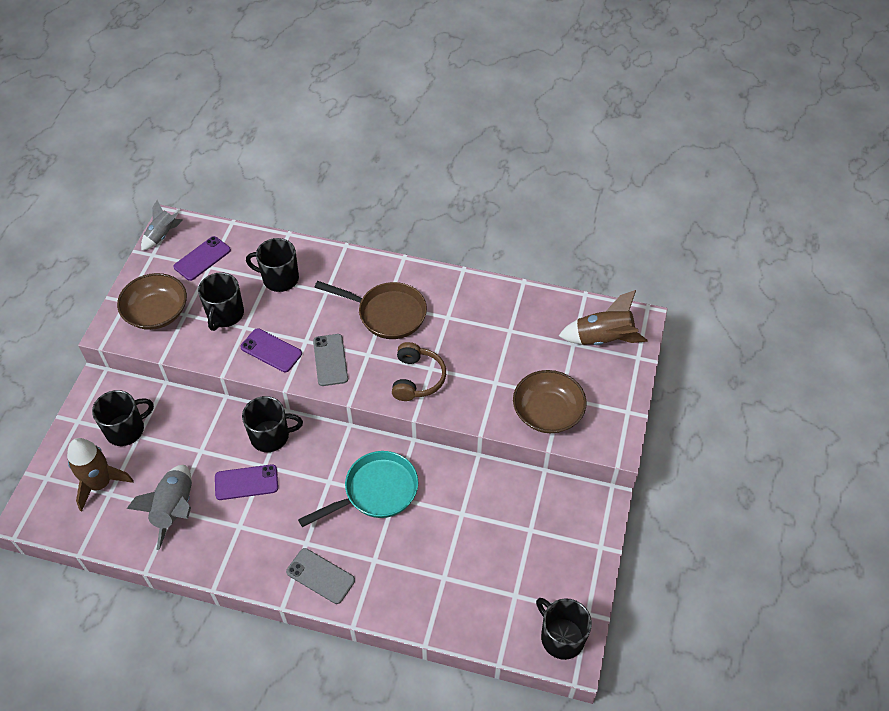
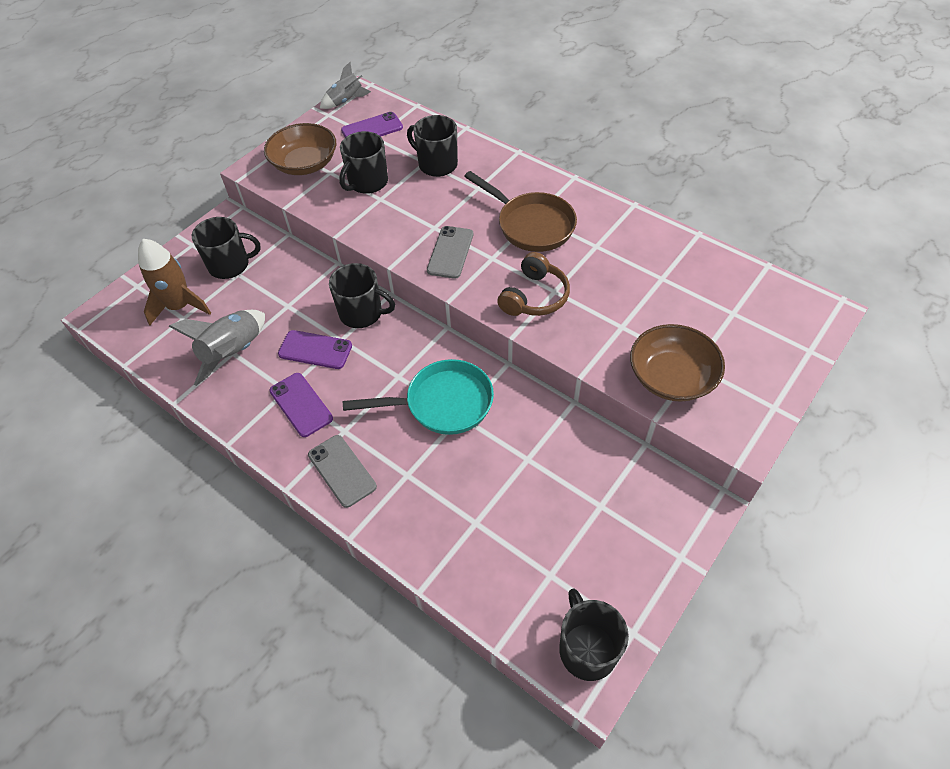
camera: 25 degrees right, 0 degrees up
(271, 350) = (395, 227): purple phone -> purple phone (301, 404)
(603, 339) = (772, 318): brown rocket -> none

